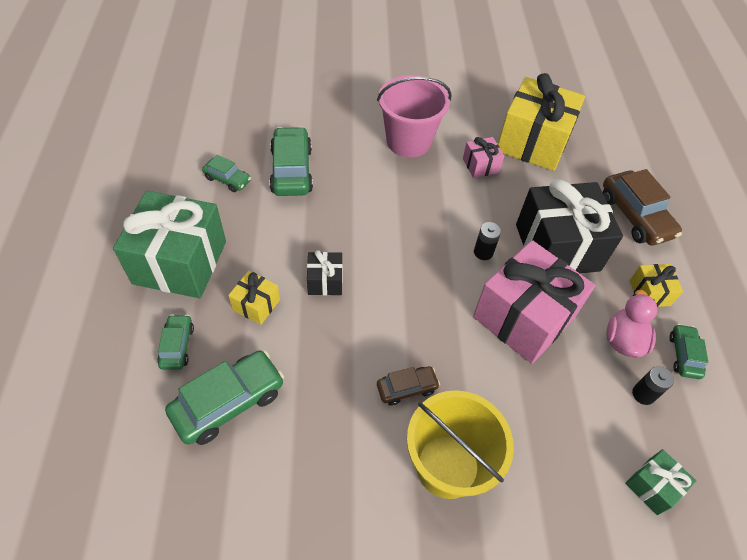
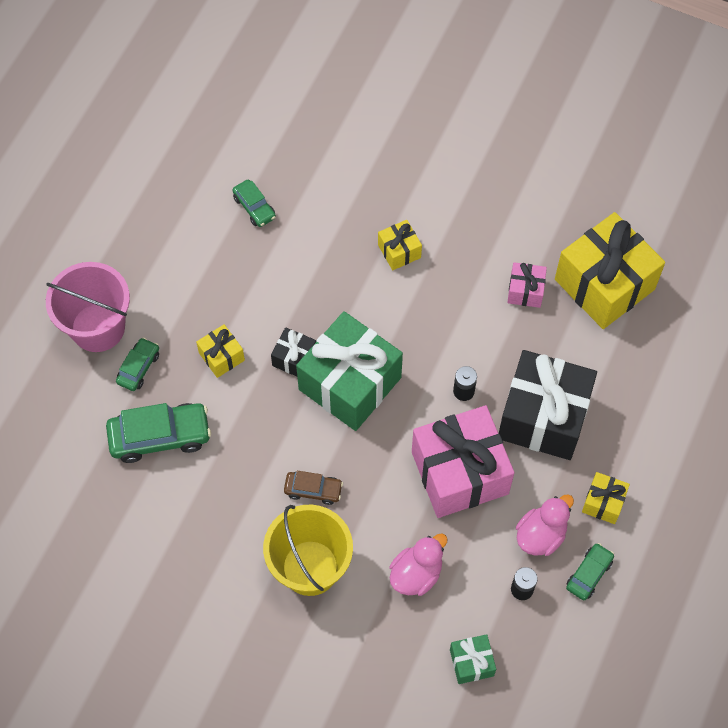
camera: 30 degrees right, 10 degrees up
(180, 262) = (173, 285): green gift -> green gift (350, 383)
(291, 170) = (322, 220): green car -> none
(366, 171) = (399, 251): none -> yellow gift
(408, 141) = (465, 230): pink bucket -> pink bucket (98, 327)
(547, 424) = (416, 574): none -> pink duck
(635, 216) = (654, 417): brown car -> none

